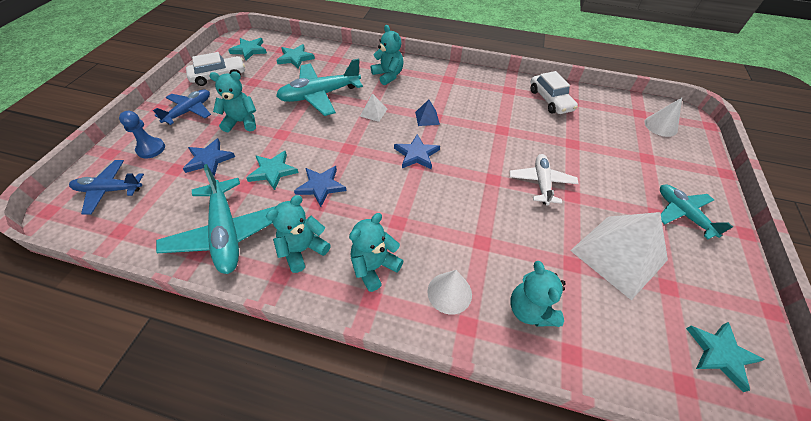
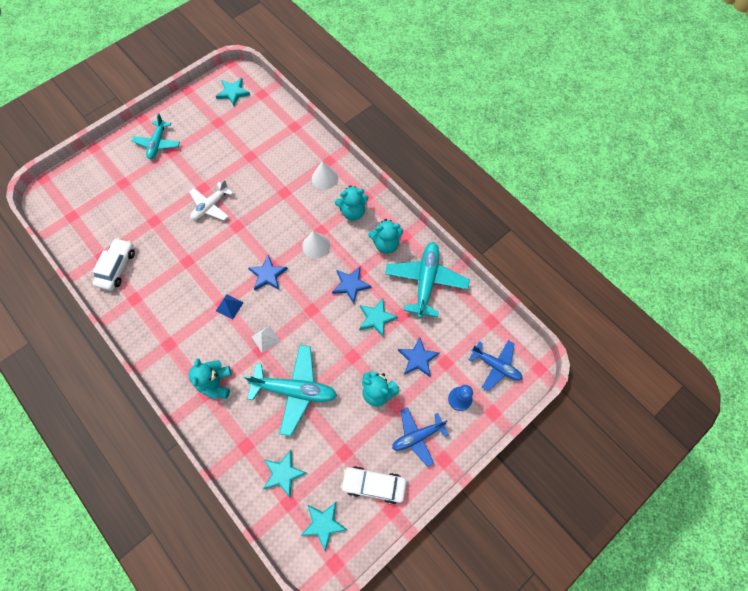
camera: 145 degrees left, 15 degrees up
(530, 310) = (294, 150): turquoise teddy bear -> none
(618, 255) = (221, 146): white pyramid -> none
(660, 126) = (75, 198): white cone -> white cone (316, 245)

